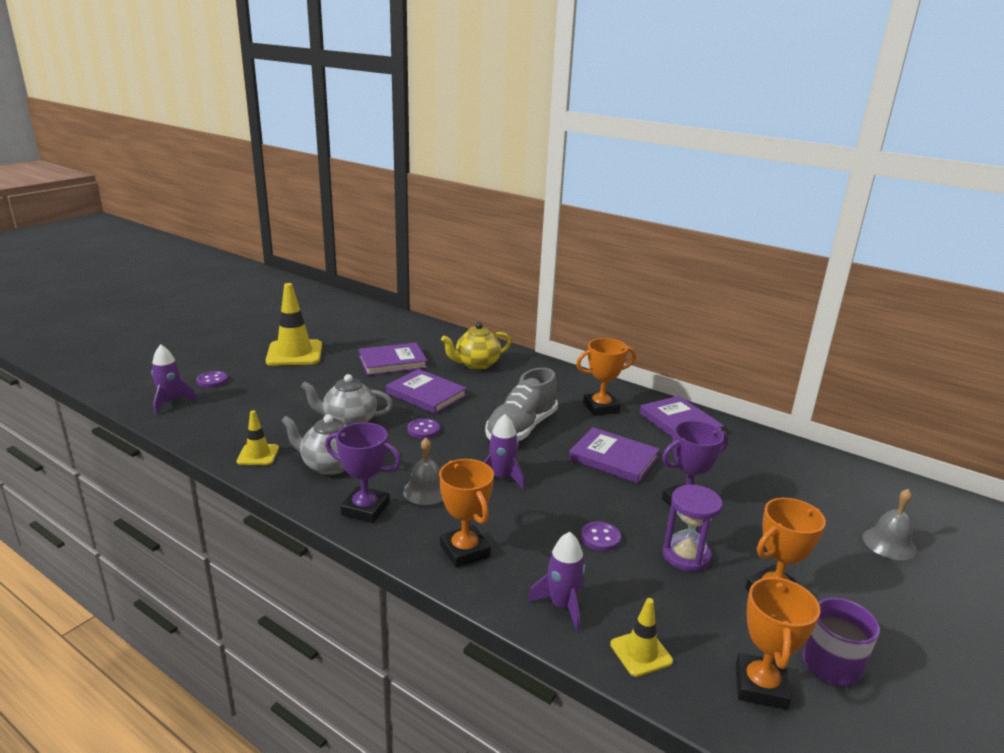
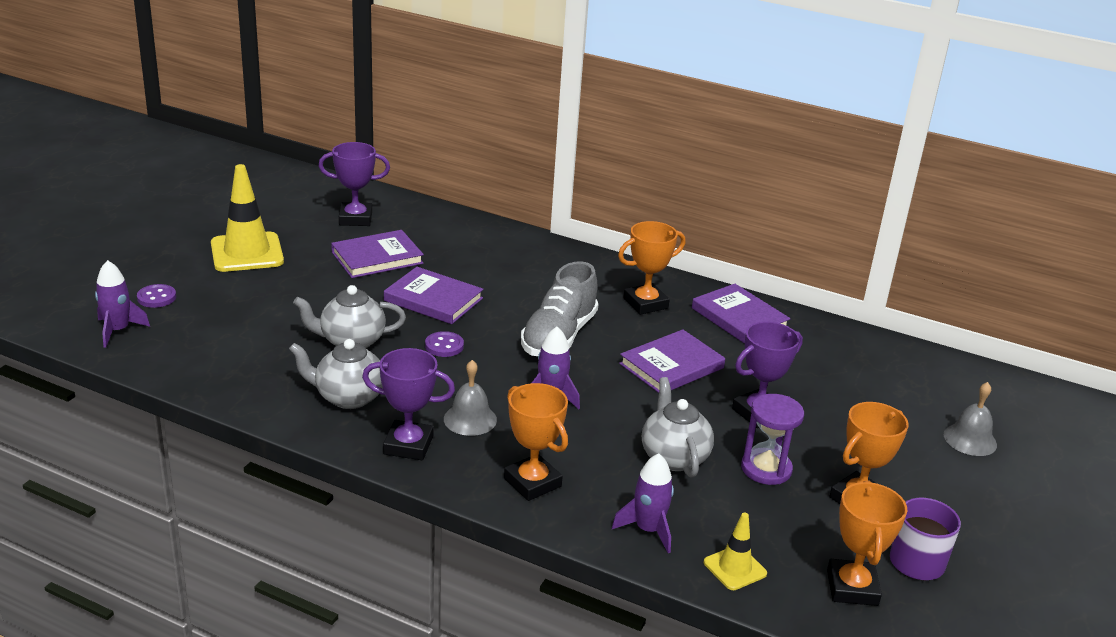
camera: 10 degrees left, 5 degrees up
(258, 455) = (257, 390): yellow traffic cone -> none
(386, 334) = (355, 218): none -> purple trophy
(476, 364) = (483, 255): yellow teapot -> none
(600, 538) = (673, 457): purple button -> grey teapot
(613, 458) = (671, 366): purple book -> purple book turned 60 degrees counterclockwise

